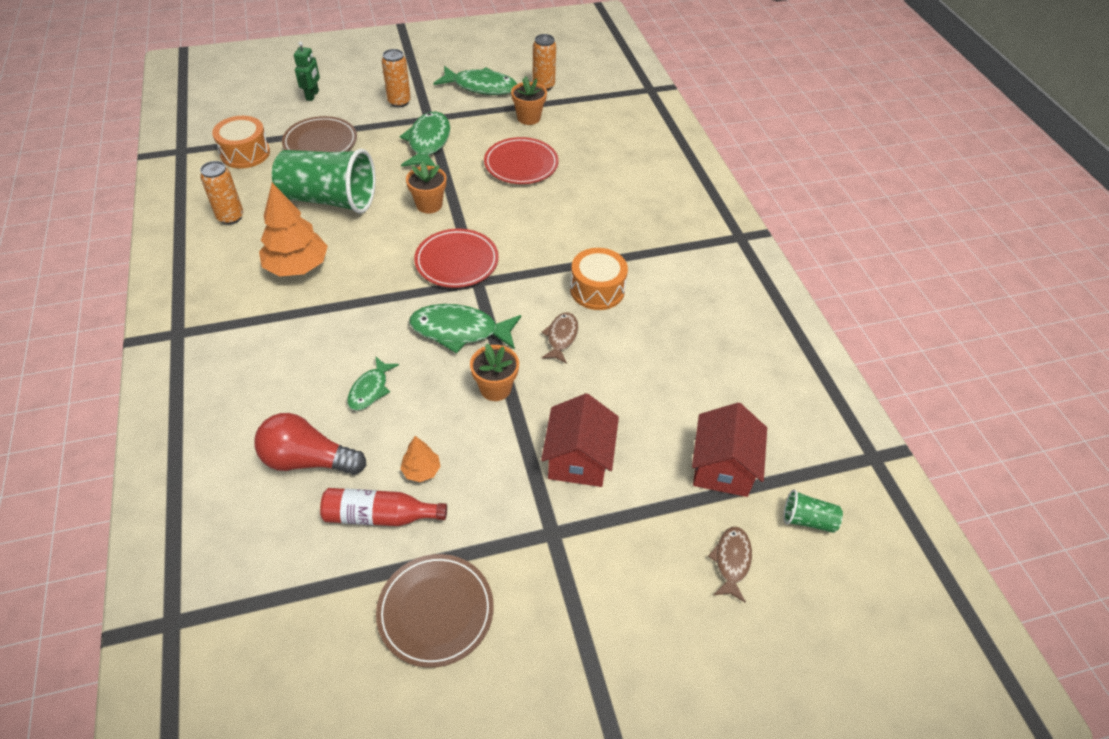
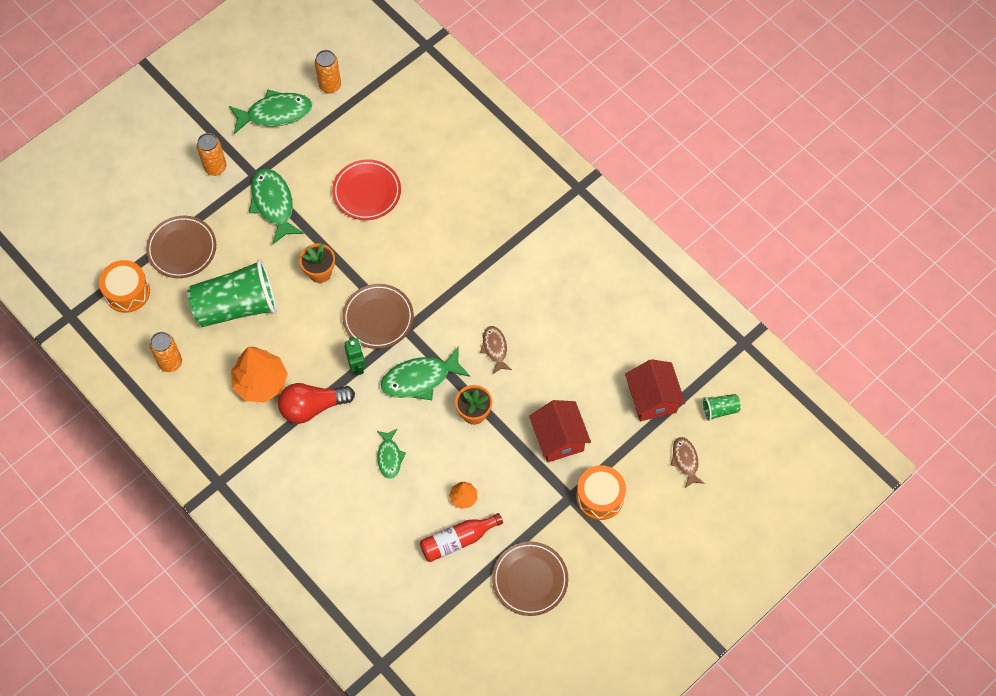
camera: 25 degrees left, 15 degrees up
(308, 460) = (385, 527): red light bulb -> red light bulb (313, 407)
(312, 95) = (132, 197): green robot -> green robot (357, 366)
(457, 261) = (378, 318): red plate -> brown plate
(528, 118) = (341, 133): orange flower pot -> none
(597, 290) = (497, 293): orange drum -> orange drum (600, 497)

